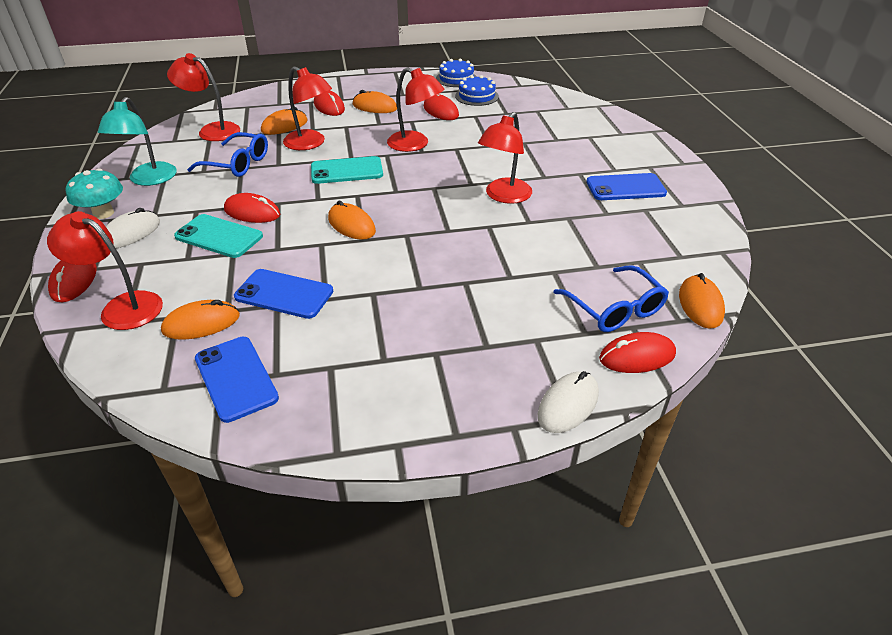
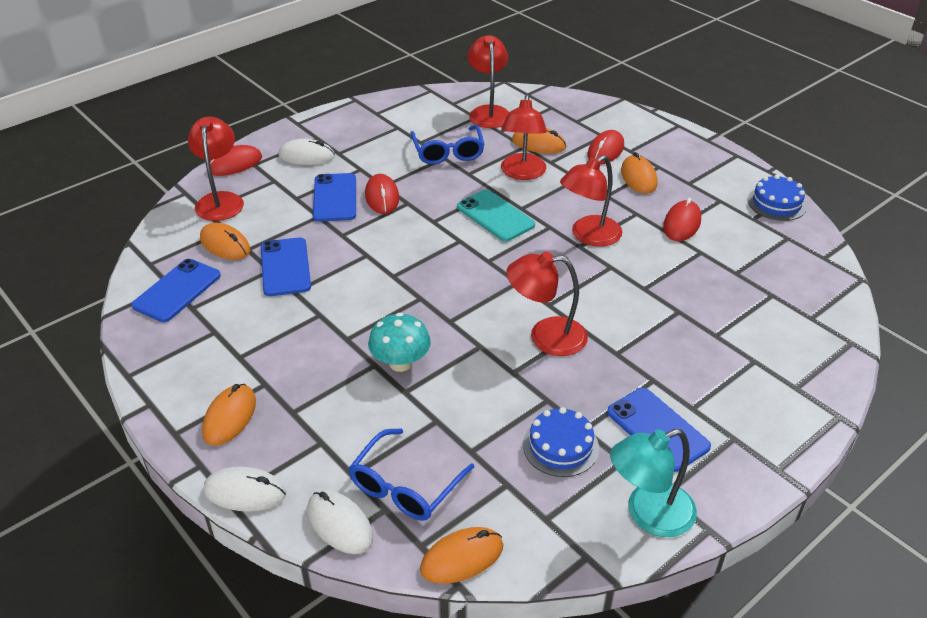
camera: 60 degrees right, 0 degrees up
(103, 213) = (321, 130): turquoise mushroom -> turquoise mushroom (400, 363)
(149, 180) = (383, 124): turquoise lamp -> turquoise lamp (648, 514)
(219, 236) = (335, 198): turquoise phone -> blue phone
(351, 225) = (408, 259): orange mouse -> orange mouse (229, 417)
(415, 144) = (589, 236): red lamp -> red lamp turned 45 degrees clockwise
(476, 96) = (750, 235): blue cake -> blue cake (560, 446)
(637, 356) = (340, 524): red mouse -> white mouse

